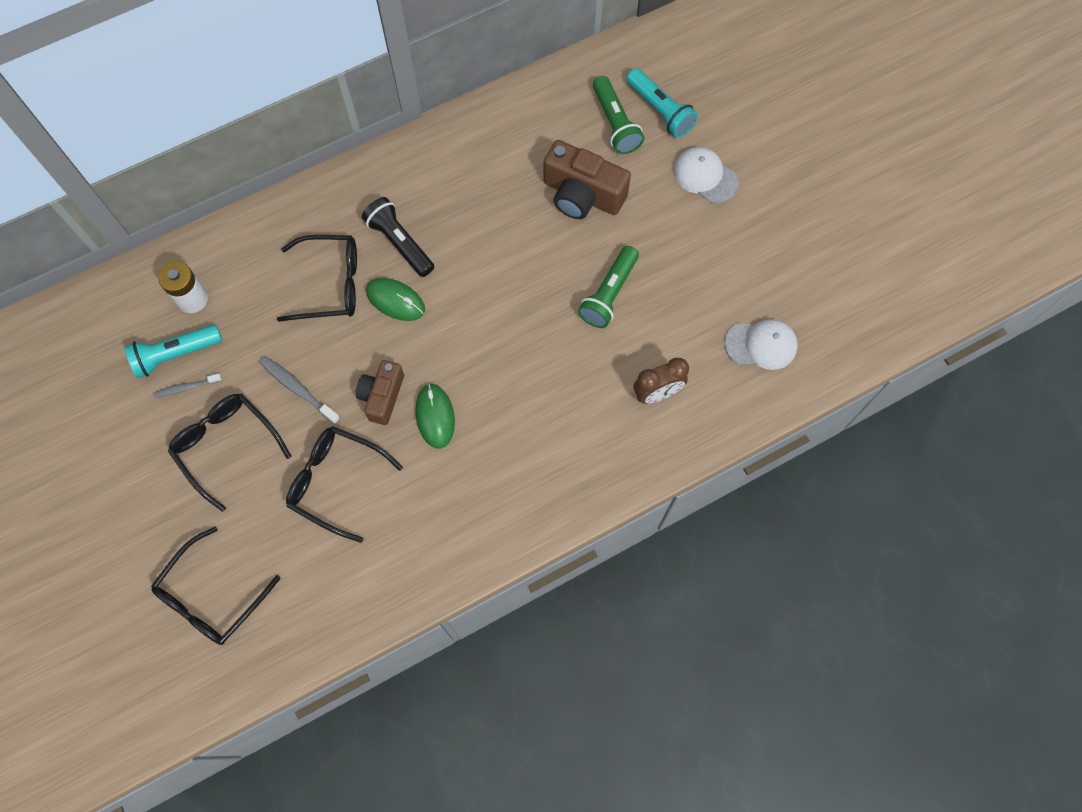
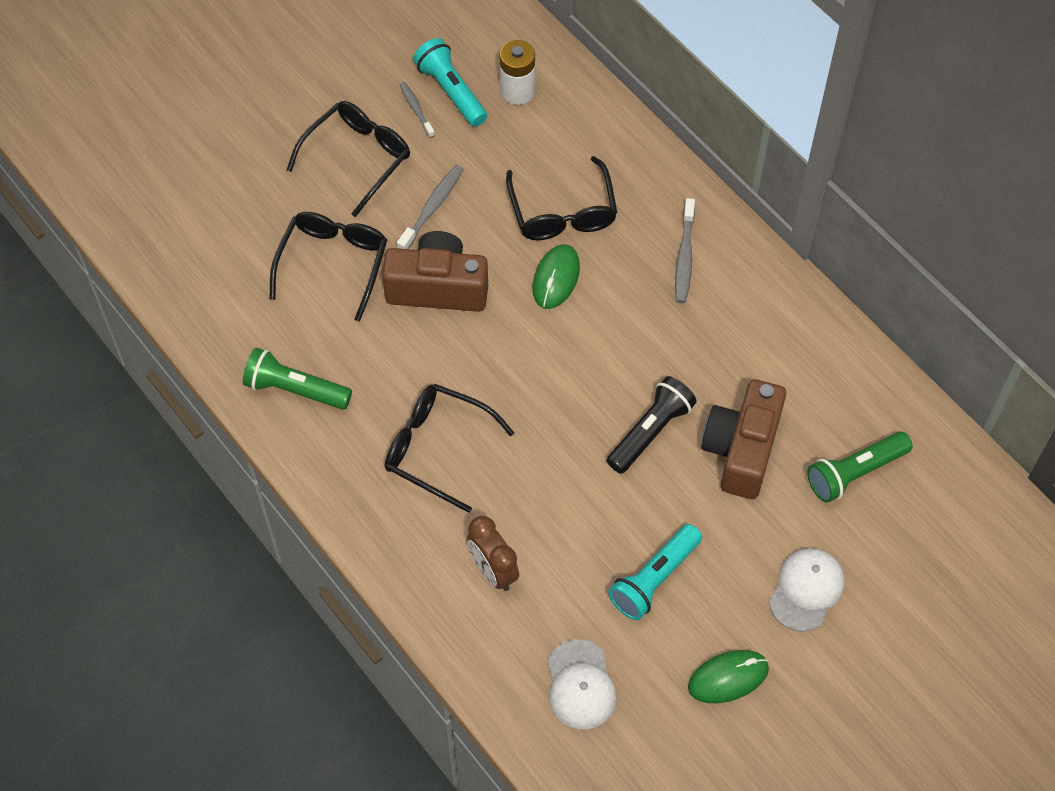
camera: 80 degrees right, 10 degrees down
(211, 597) = (197, 181): black glasses -> black glasses (437, 448)
(382, 396) = (438, 287): brown camera -> brown camera, size x1.54
(398, 200) = (684, 256): none -> grey toothbrush
(400, 242) = (629, 269): black flashlight -> black flashlight (650, 432)
(435, 416) = (423, 343): green mouse -> green mouse (728, 678)
(609, 294) = (613, 499): green flashlight -> green flashlight (295, 389)
(660, 110) = (890, 523): turquoise flashlight -> turquoise flashlight (654, 579)

